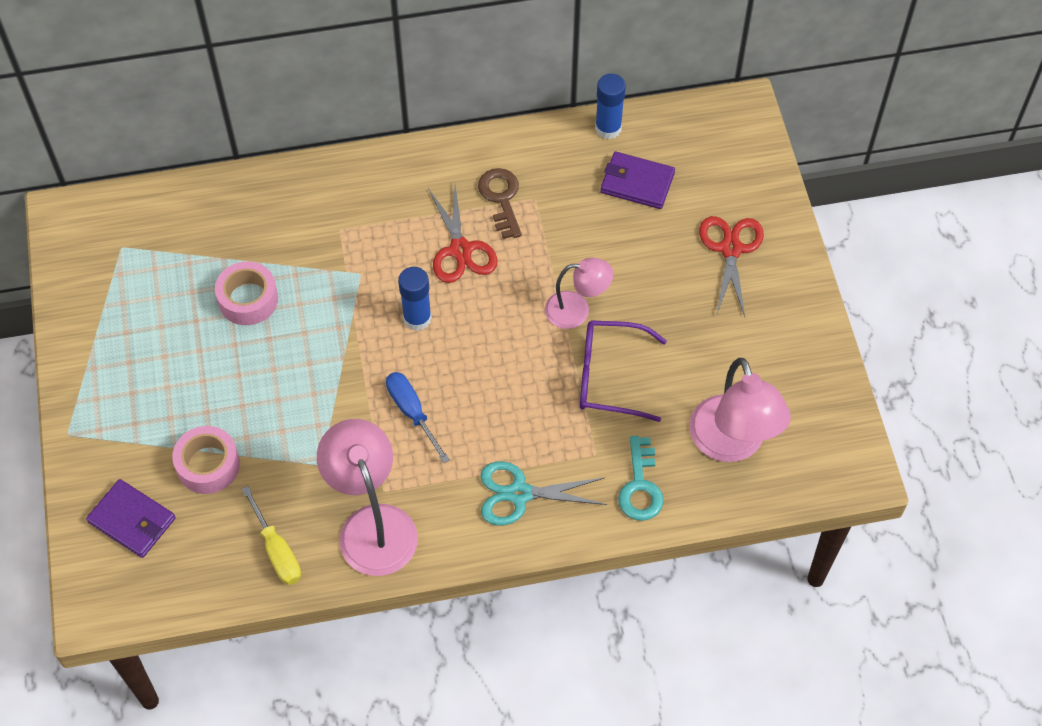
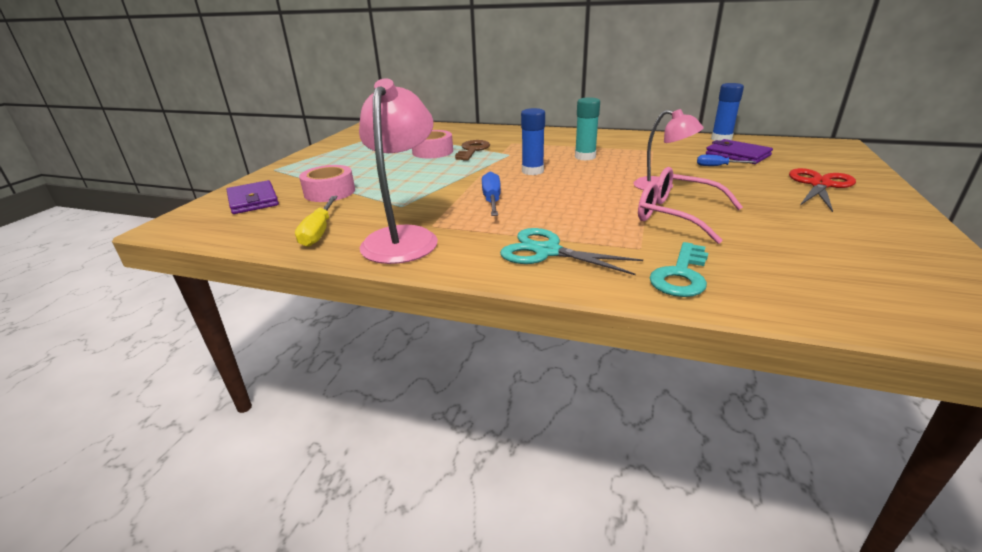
camera: 30 degrees right, 30 degrees down
(460, 250) = (585, 157): red scissors -> turquoise glue stick
(501, 198) = (627, 147): brown key -> brown key (472, 150)
(609, 376) = (676, 215): purple glasses -> pink glasses
(621, 229) = (717, 166): none -> blue screwdriver
(732, 444) = (808, 274): pink lamp -> none

